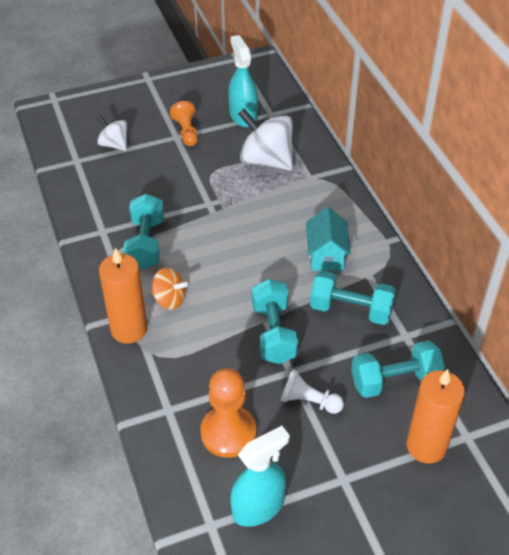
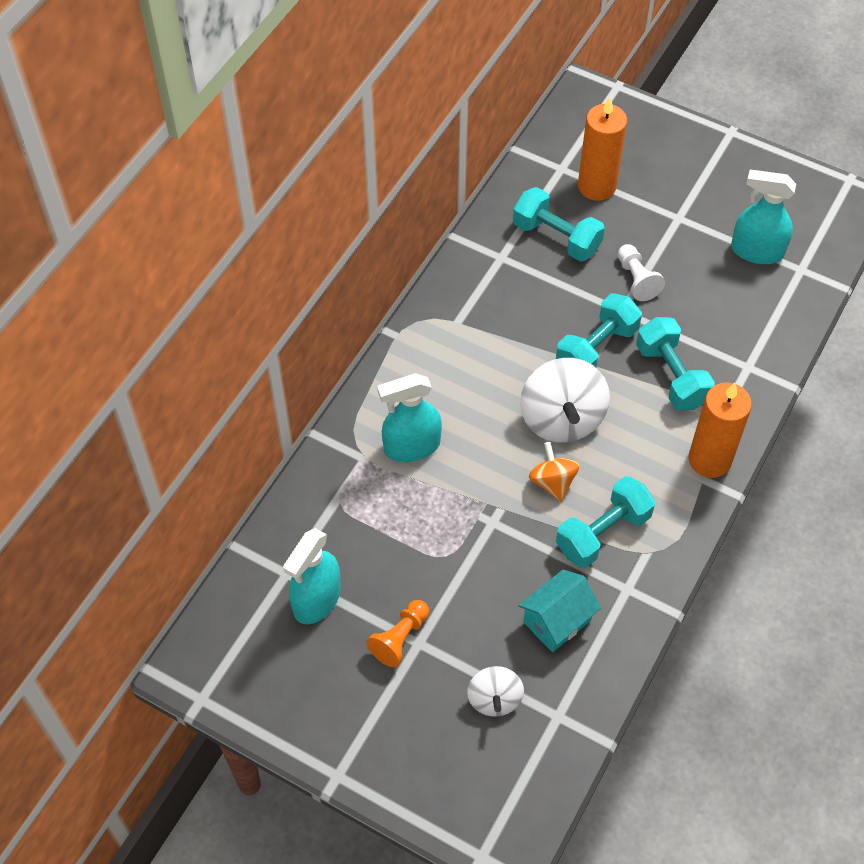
camera: 130 degrees left, 10 degrees up
(169, 299) = (645, 455): orange spinning top -> orange spinning top (552, 482)
(228, 433) = (722, 311): orange pawn -> none
(266, 160) = (374, 517): white spinning top -> white spinning top (561, 418)
(296, 200) = (411, 446): none -> turquoise spray bottle
(326, 256) = (465, 370): turquoise house -> turquoise house (557, 621)
(351, 310) = (512, 311): turquoise dumbbell -> turquoise dumbbell (671, 376)

